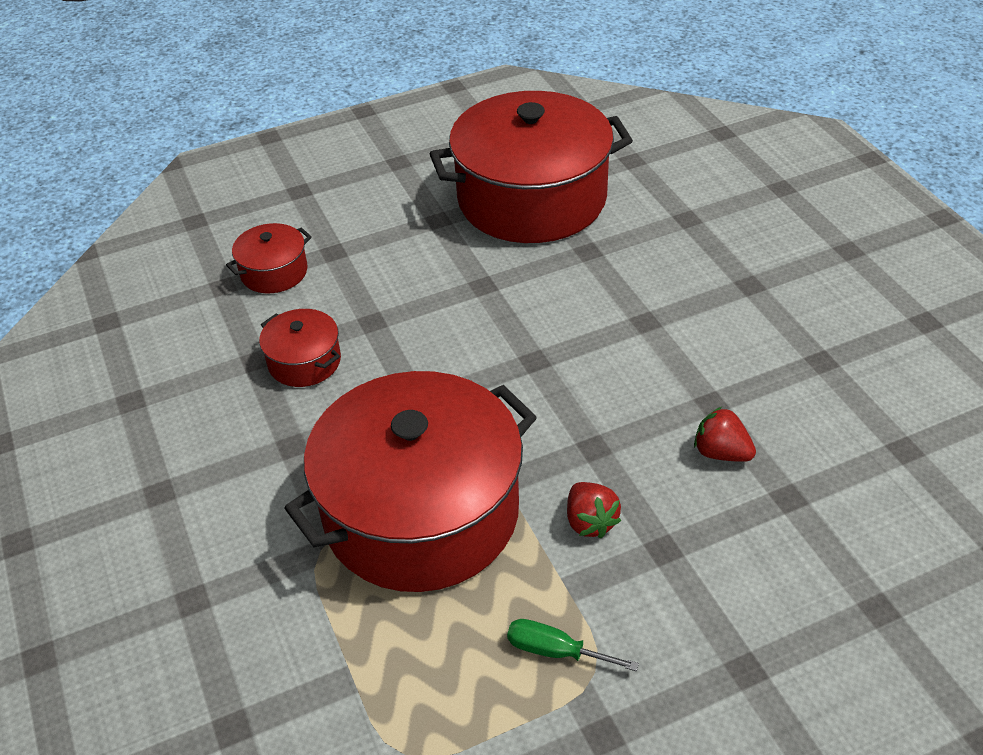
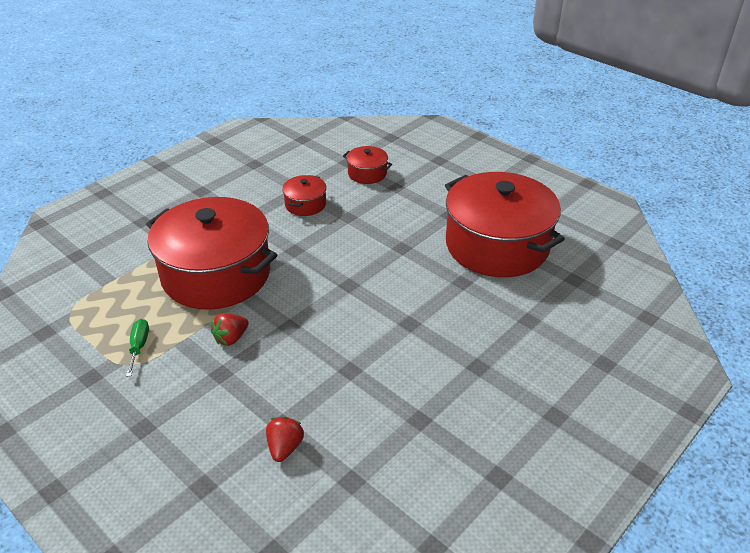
camera: 65 degrees right, 5 degrees down
(721, 452) = (307, 383): red strawberry -> red strawberry (285, 447)

